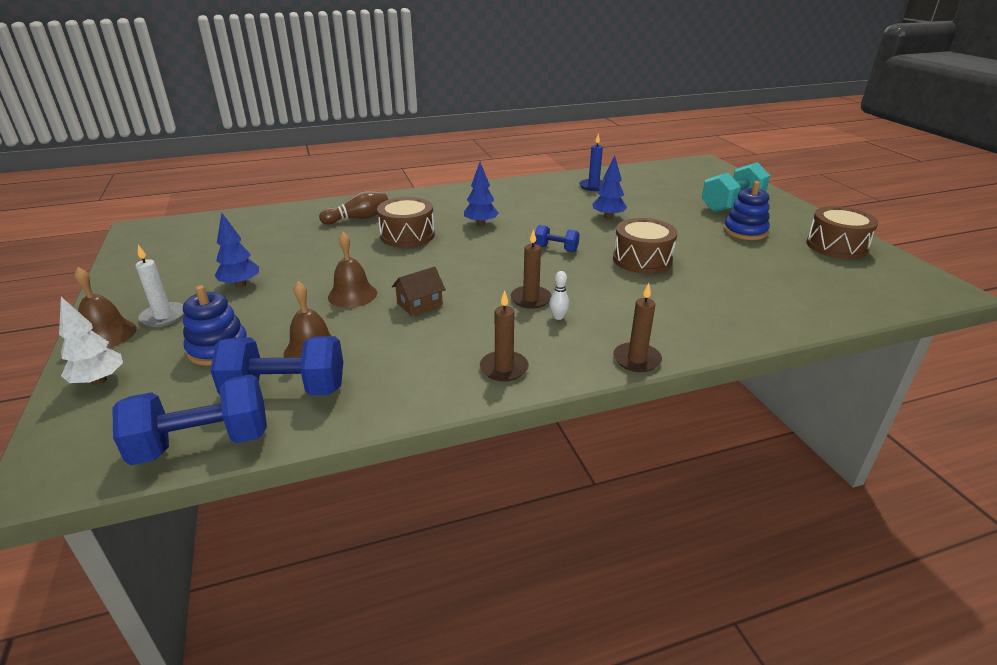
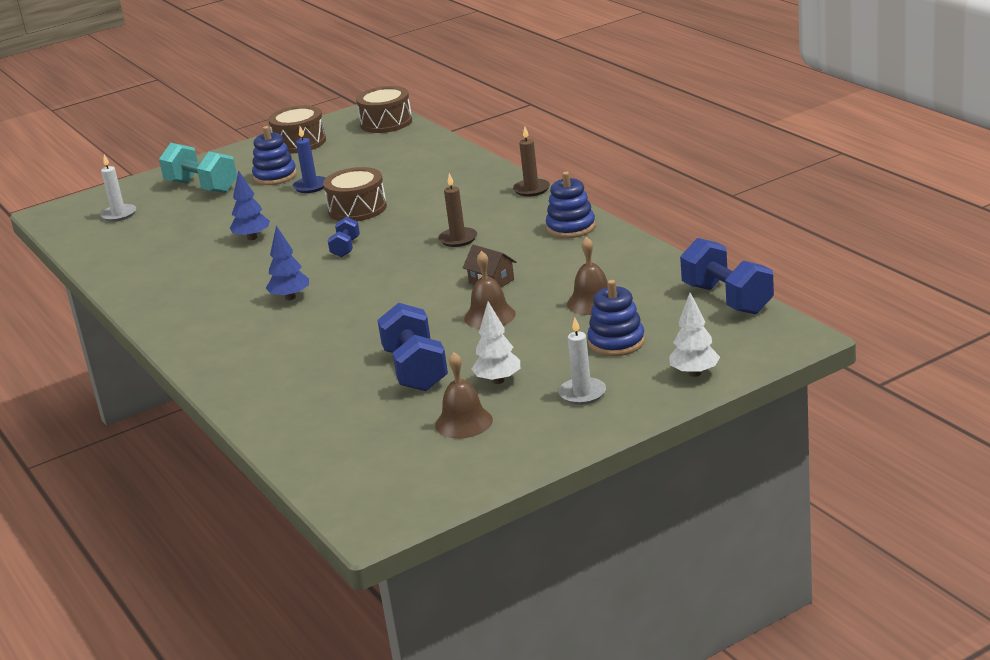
camera: 100 degrees left, 5 degrees down
(106, 334) = (630, 407): brown bell -> brown bell (463, 422)
(240, 285) = (498, 380): blue tree -> white tree
(286, 391) = (651, 293): blue dumbbell -> blue dumbbell (416, 370)
(358, 218) = (292, 374): brown bowling pin -> none
(407, 235) = (336, 329): brown drum -> brown drum (386, 122)
(504, 368) = (571, 227): brown candle -> blue stacking toy
(558, 317) = (484, 223): white bowling pin -> none
(593, 186) = (150, 260): blue candle -> blue candle (311, 186)
(687, 179) = (119, 214): none -> white candle

